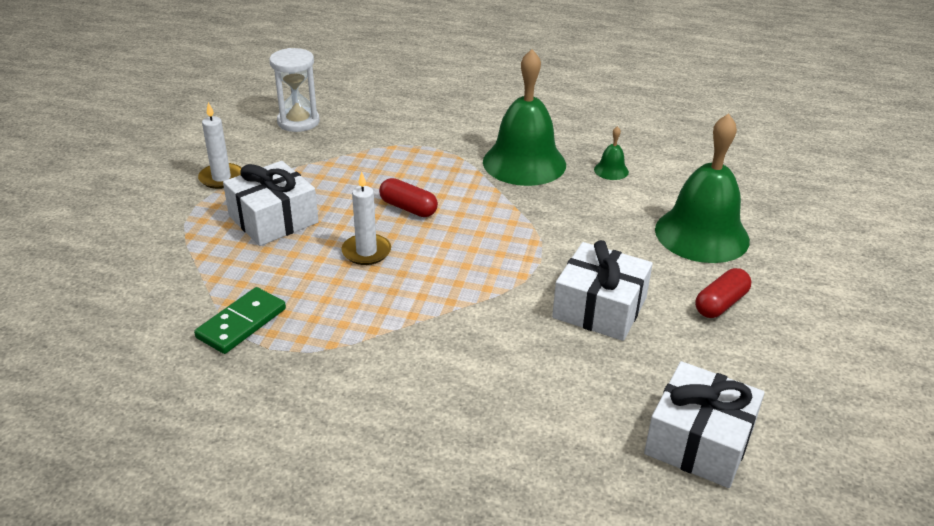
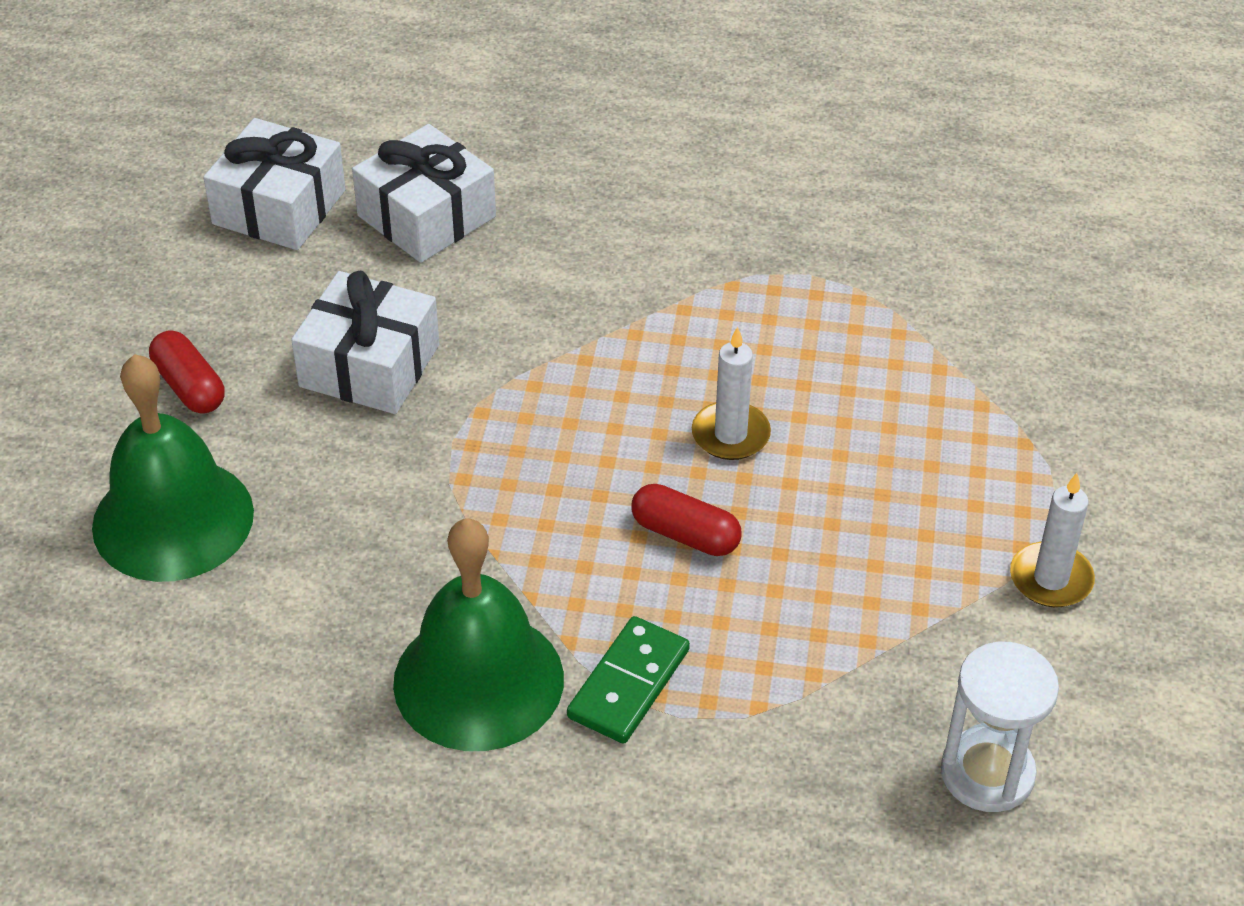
camera: 175 degrees right, 10 degrees up
(241, 323) = (863, 304): green domino -> green domino (629, 684)
(273, 219) = (907, 488): white gift -> white gift (426, 216)
(611, 170) = (303, 673): green bell -> none
(720, 304) = (189, 386): red capsule -> red capsule turned 75 degrees counterclockwise

